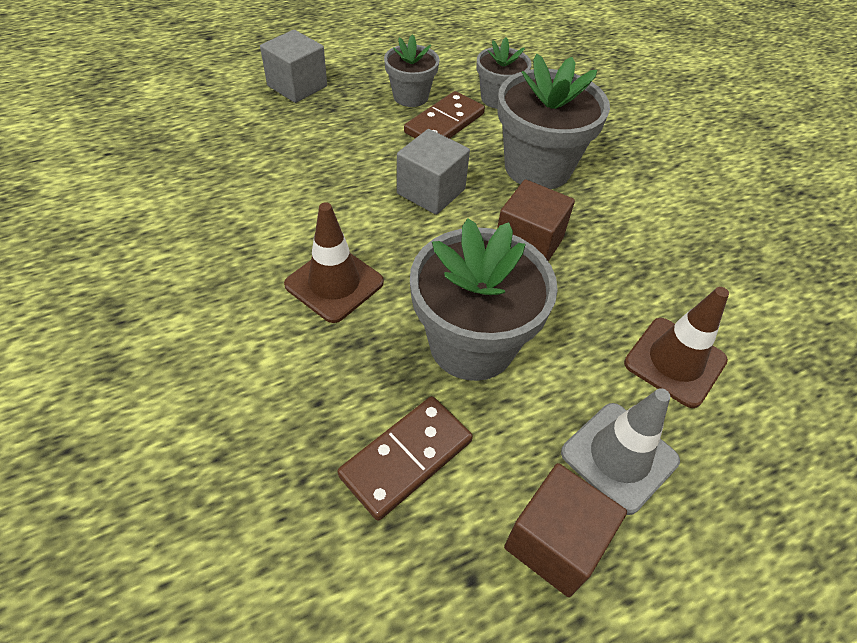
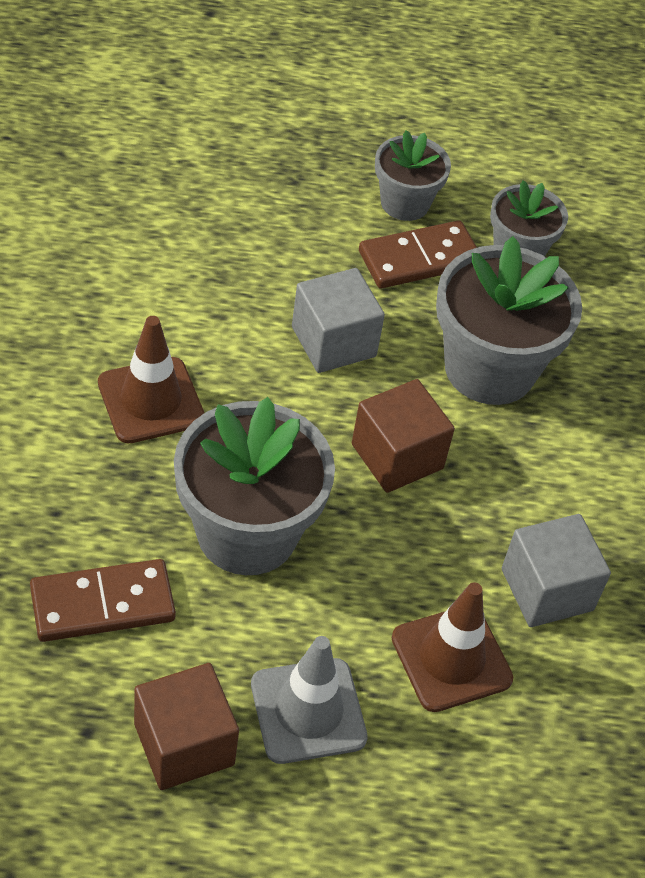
camera: 25 degrees right, 0 degrees up
(297, 86) = (273, 130): grey cube -> grey cube (547, 589)

